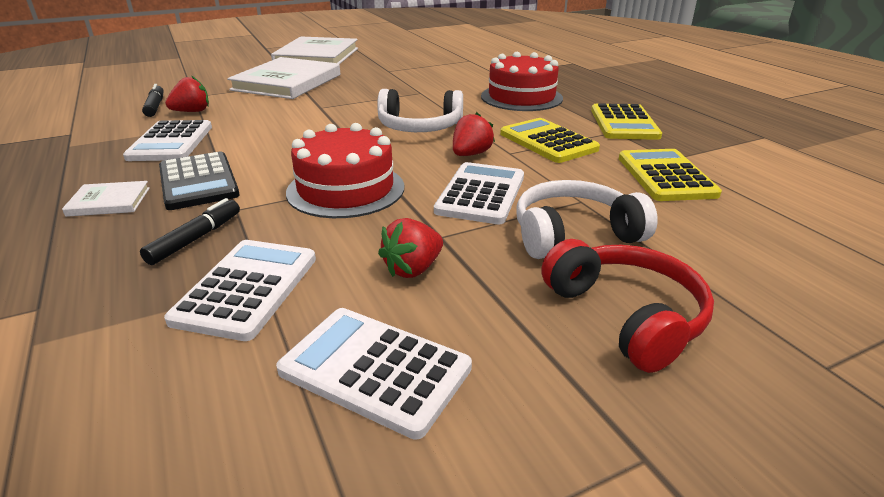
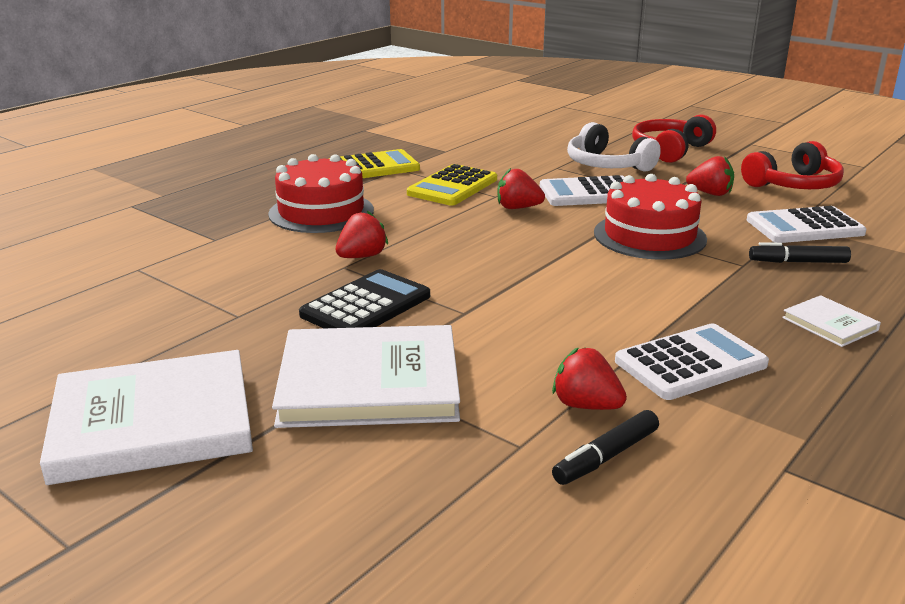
camera: 115 degrees left, 5 degrees down
(198, 181) = (735, 300): black calculator -> black calculator (366, 305)
(375, 370) = (794, 185): white calculator -> red headphones
(419, 127) = (474, 240): white headphones -> none
(430, 97) = (362, 256): none -> red strawberry
(665, 176) = (483, 150): yellow calculator -> none

